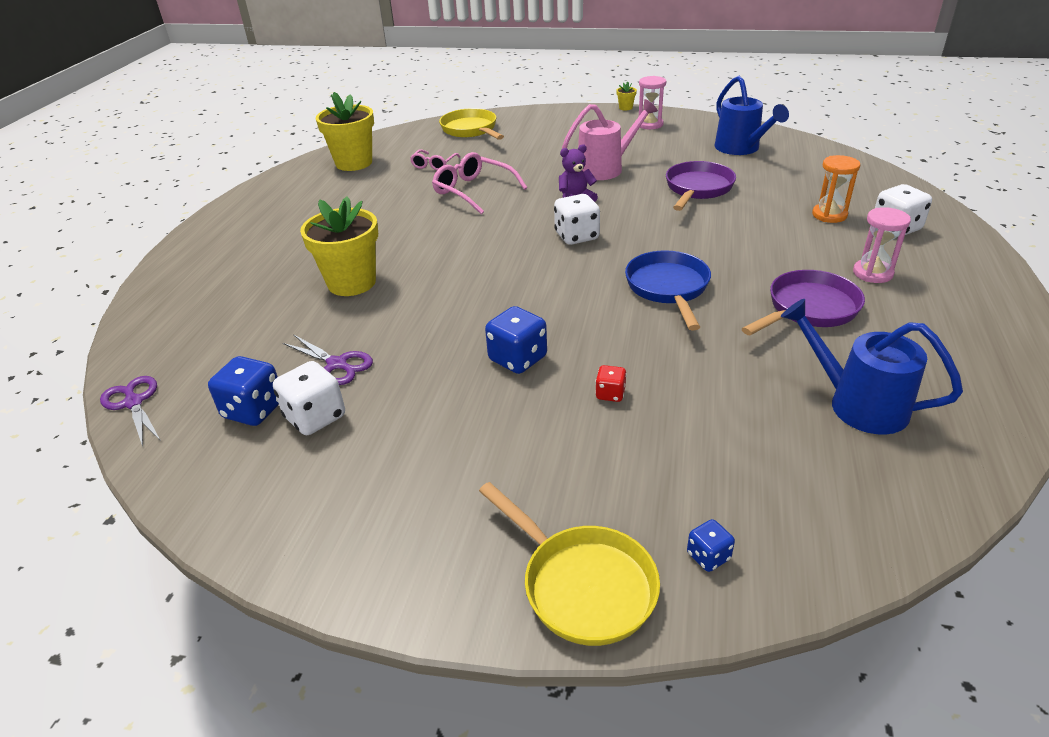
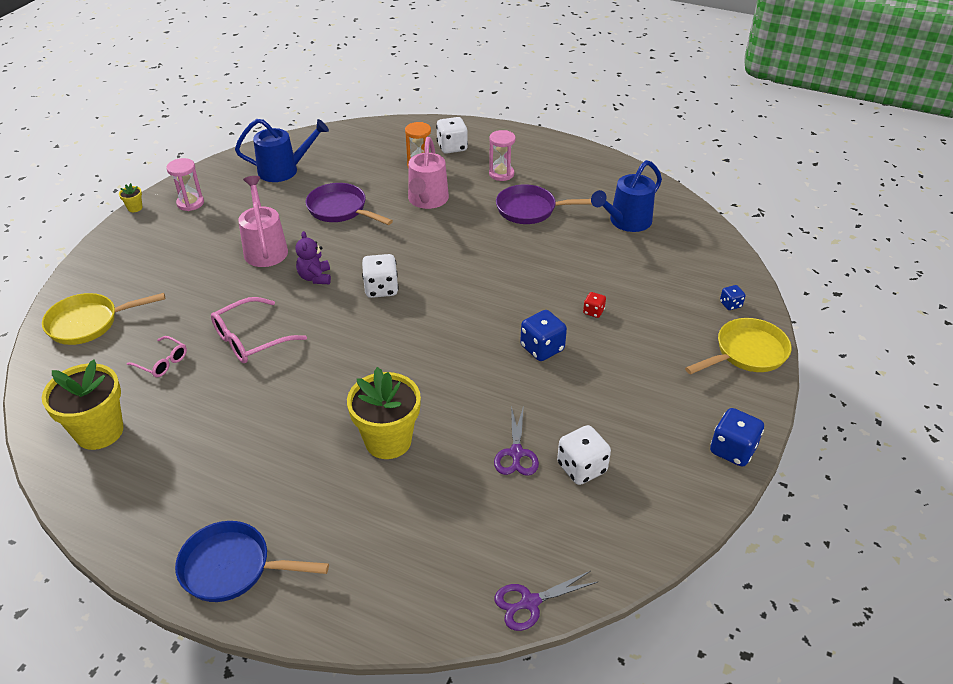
camera: 80 degrees left, 5 degrees up
(254, 410) = (563, 508): blue dice -> blue dice (732, 450)
(337, 364) = (516, 453): purple scissors -> purple scissors turned 135 degrees clockwise
(668, 288) = (482, 259): blue pan -> blue pan (233, 567)
(759, 233) = (427, 201): none -> pink watering can
(808, 309) = (531, 210): purple pan -> purple pan turned 60 degrees counterclockwise

